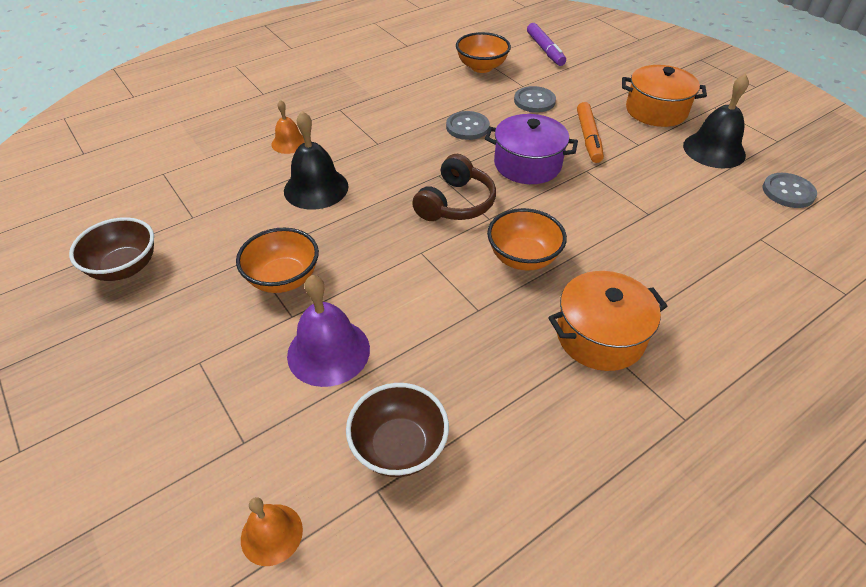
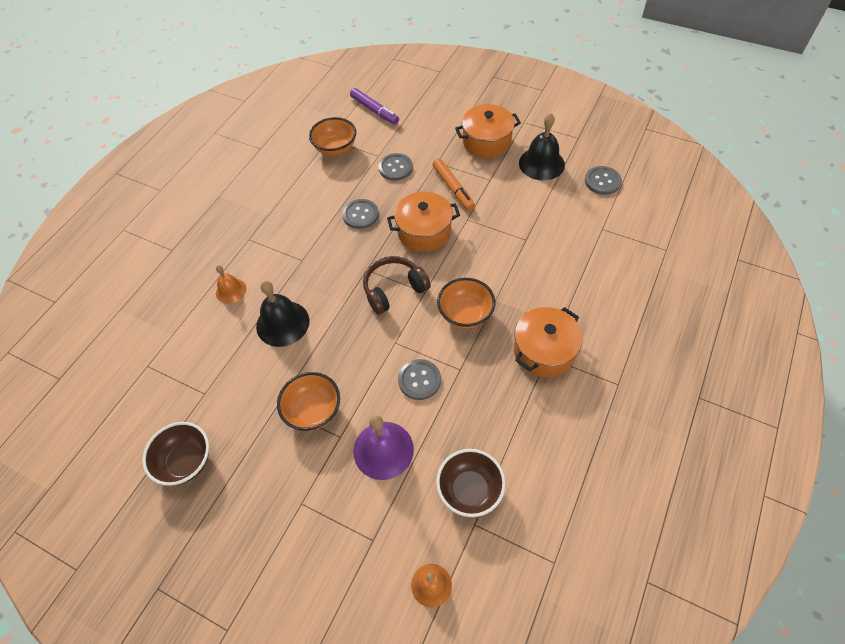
camera: 25 degrees left, 10 degrees up
(422, 300) = (419, 380): none -> grey button
(455, 203) = (394, 289): brown headphones -> brown headphones turned 120 degrees counterclockwise
(527, 164) = (424, 232): purple pot -> orange pot

